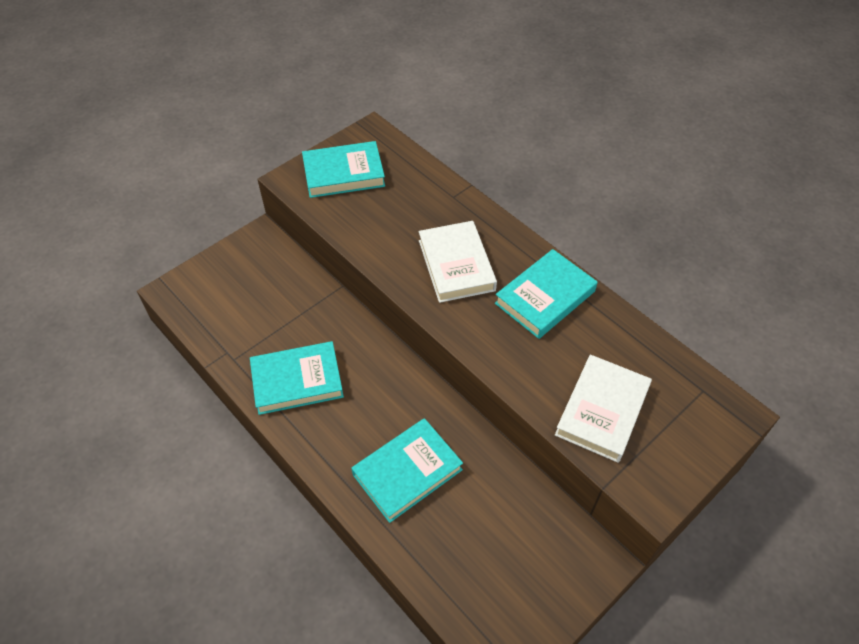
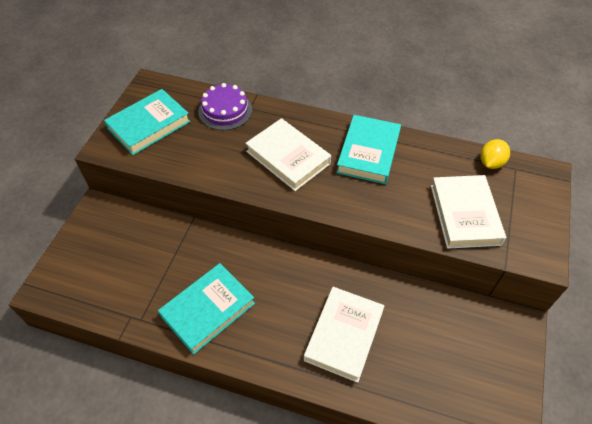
camera: 30 degrees left, 0 degrees up
(407, 472) = (344, 335): turquoise book -> white book
(427, 189) = (225, 110): none -> purple cake
(677, 371) = (491, 163): none -> yellow lemon

